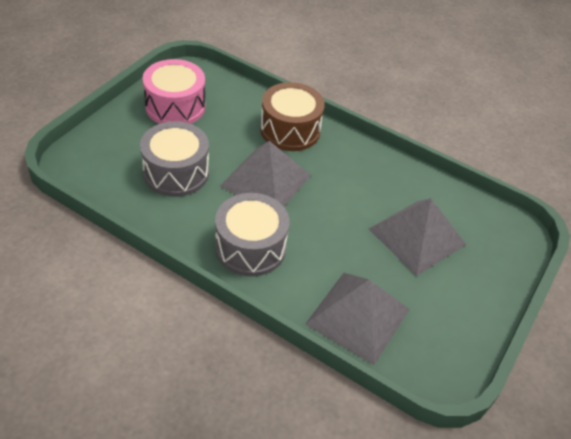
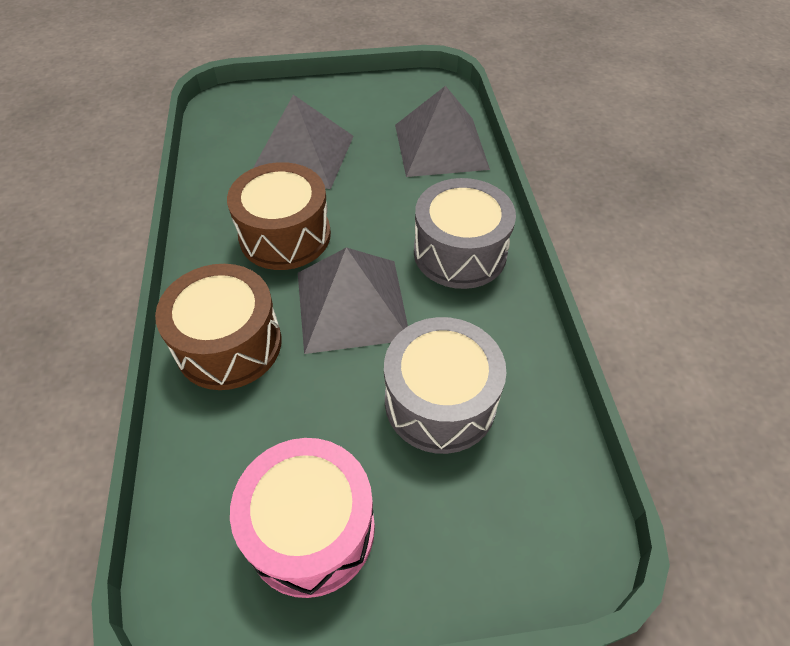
camera: 125 degrees left, 5 degrees up
(345, 186) = (285, 235): none -> brown drum

